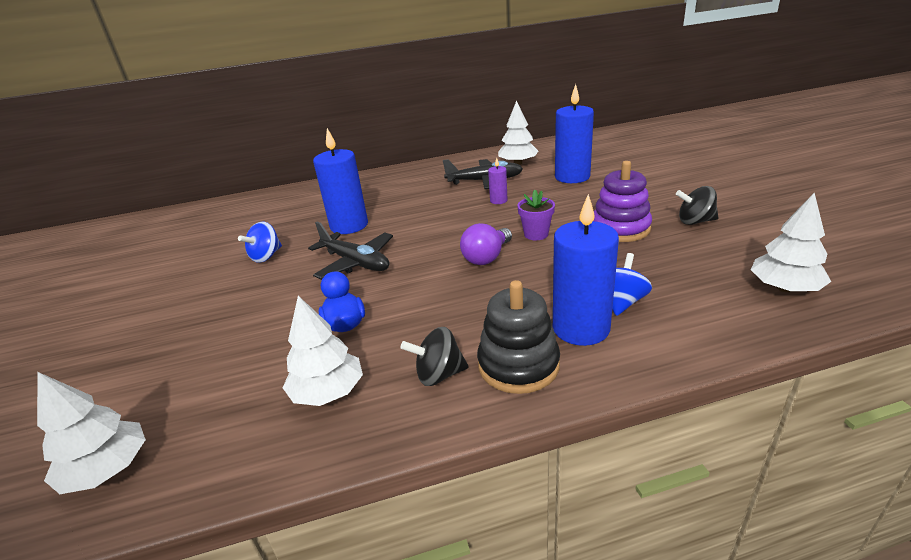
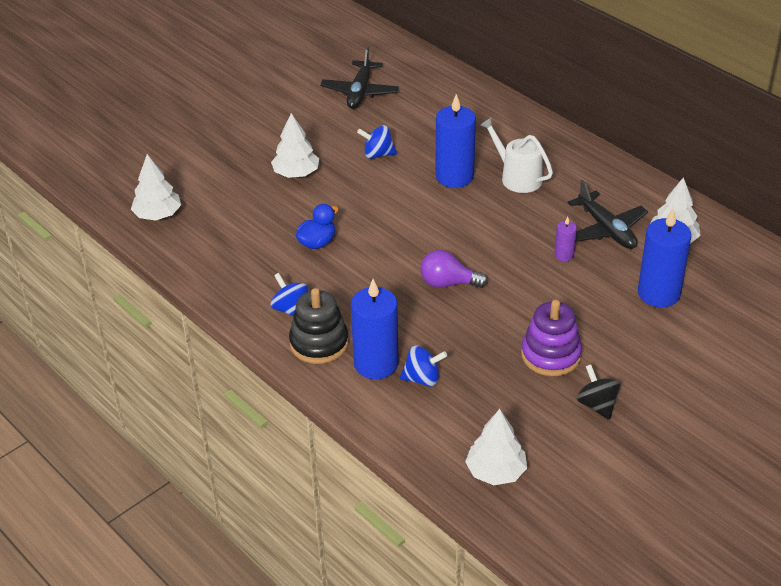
camera: 60 degrees right, 10 degrees up
(328, 392) = (251, 267): white tree -> white tree (296, 173)
(356, 263) = (397, 210): black plane -> black plane (359, 92)
(386, 201) = (517, 177): none -> white watering can
(439, 374) = (291, 309): black spinning top -> blue spinning top
(536, 234) = (507, 302): purple flower pot -> none

